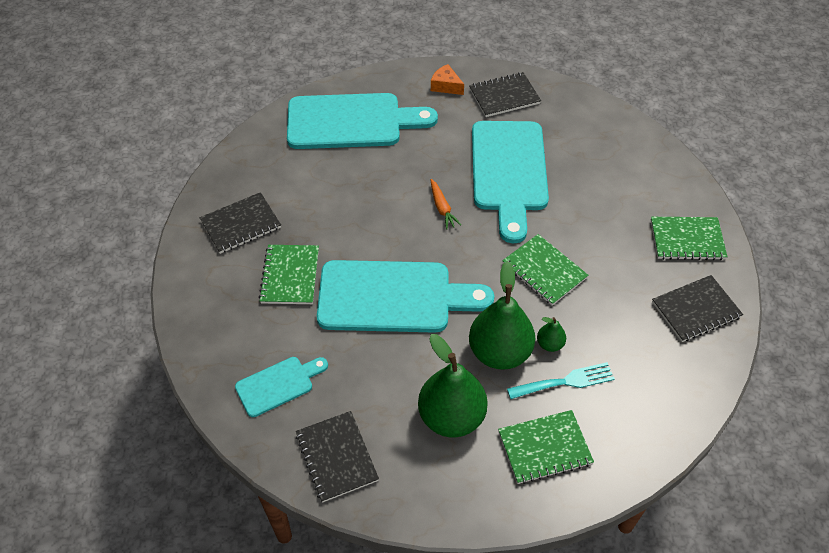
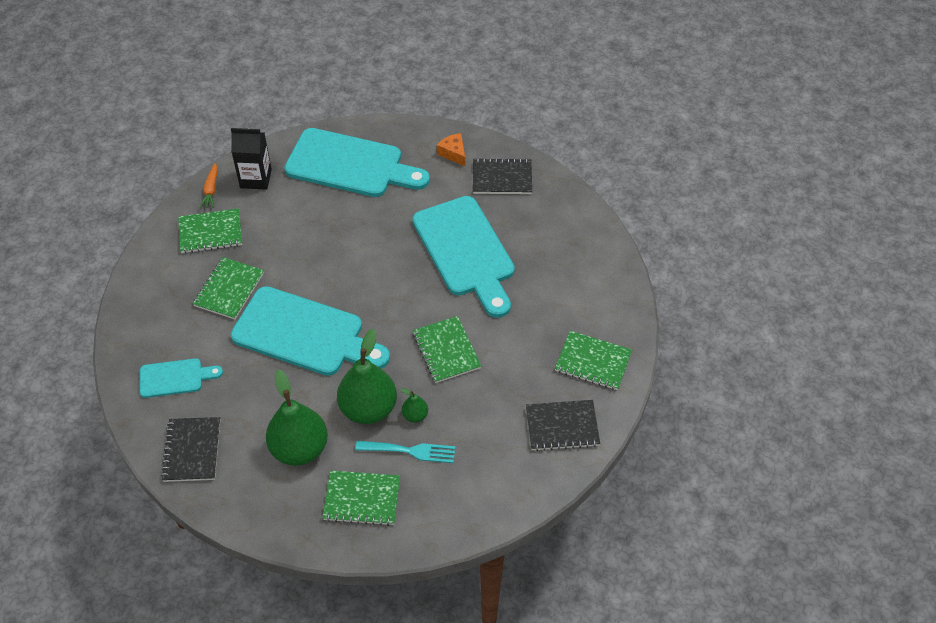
camera: 20 degrees right, 0 degrees up
(241, 224) = (210, 232): black notebook -> green notebook
(261, 159) = (256, 178): none -> black carton
(442, 208) = (388, 268): orange carrot -> orange carrot (211, 190)
(509, 172) = (466, 251): turquoise cutting board -> turquoise cutting board turned 45 degrees counterclockwise

